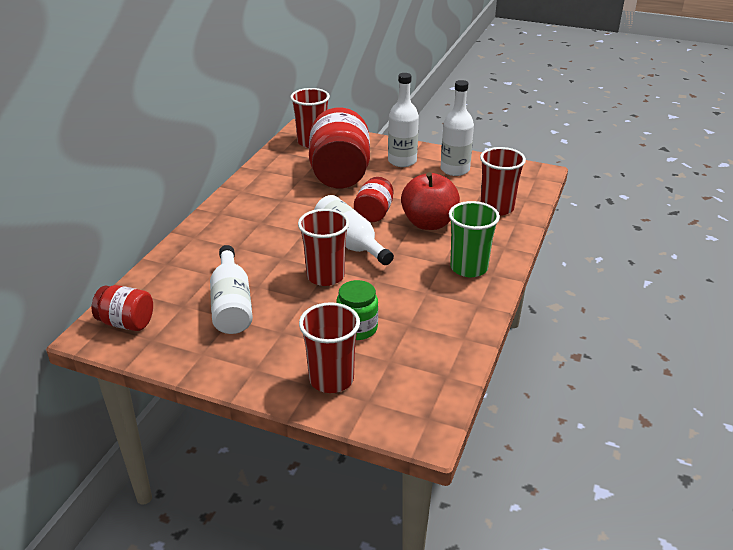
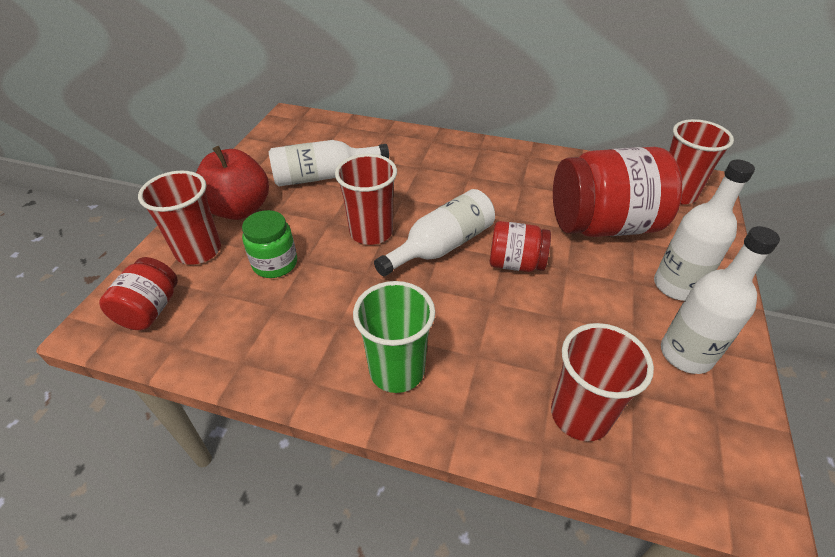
camera: 85 degrees right, 10 degrees up
(126, 323) = (302, 128): red jar -> red jar (150, 310)
(429, 223) = (506, 322): red apple -> red apple (239, 209)

